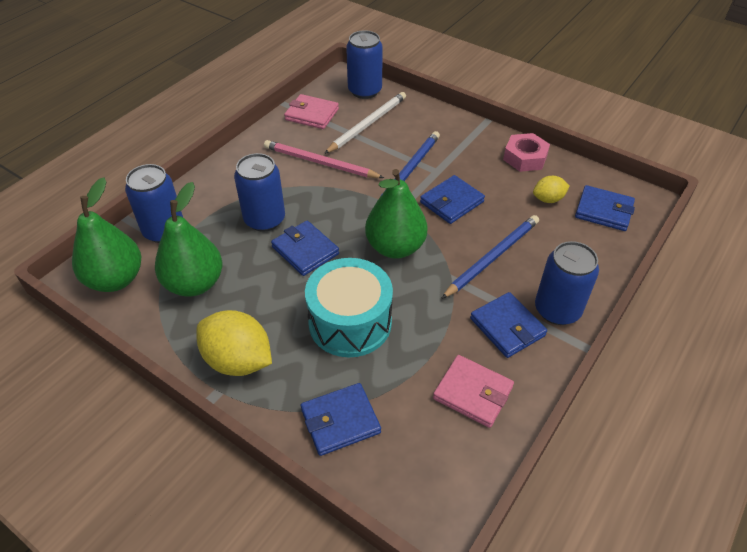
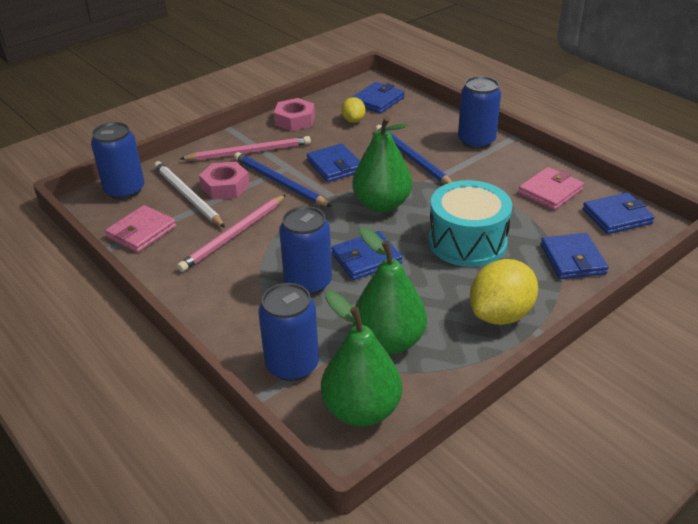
camera: 75 degrees left, 10 degrees down
(389, 141) = (225, 186): none -> pink nut
(451, 142) = (249, 152): none -> pink pencil
(507, 327) = (489, 165): blue wallet -> blue wallet (617, 216)

